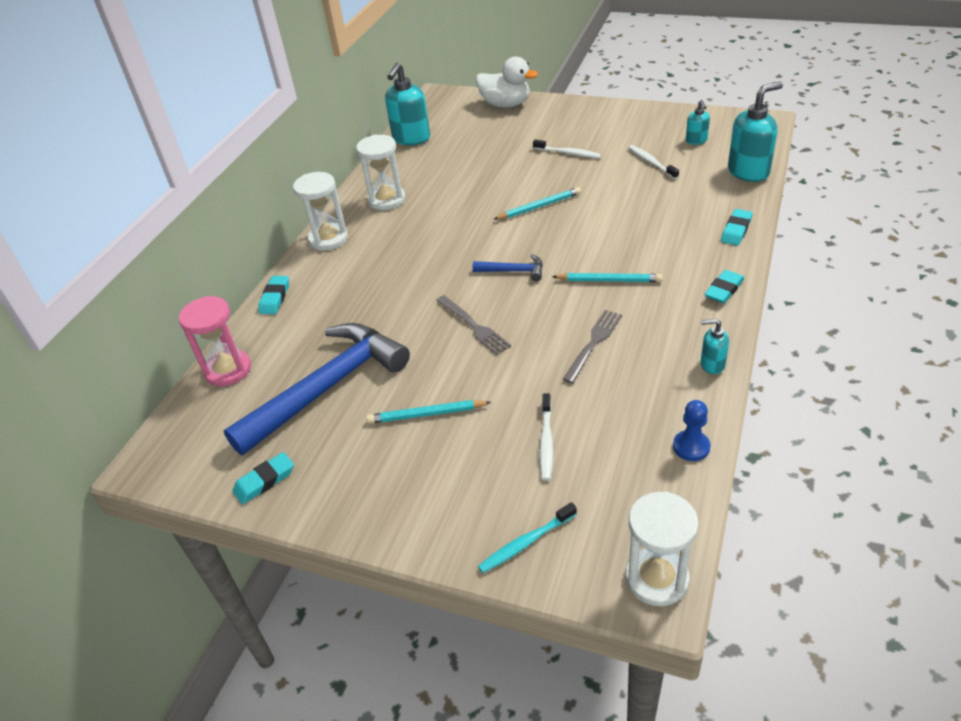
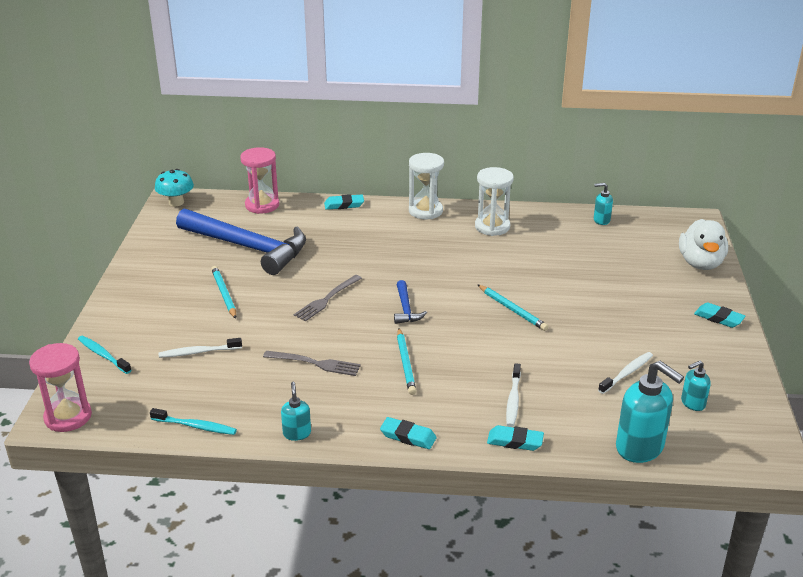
camera: 70 degrees right, 10 degrees down
(158, 461) = (176, 202): none -> turquoise mushroom
(264, 481) = (159, 243): turquoise eraser -> turquoise eraser (718, 318)
(411, 139) = (601, 220): turquoise soap dispenser -> turquoise soap dispenser, size x0.52
(568, 153) = (619, 315): white toothbrush -> white toothbrush (513, 400)
(657, 578) = (68, 417): white hourglass -> pink hourglass
(691, 447) = (195, 426): blue pawn -> turquoise toothbrush

